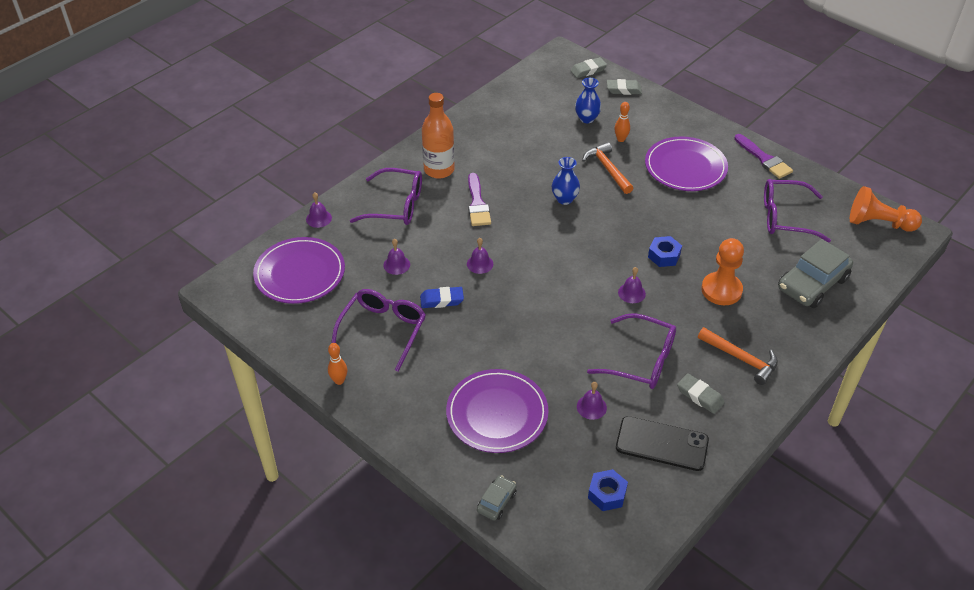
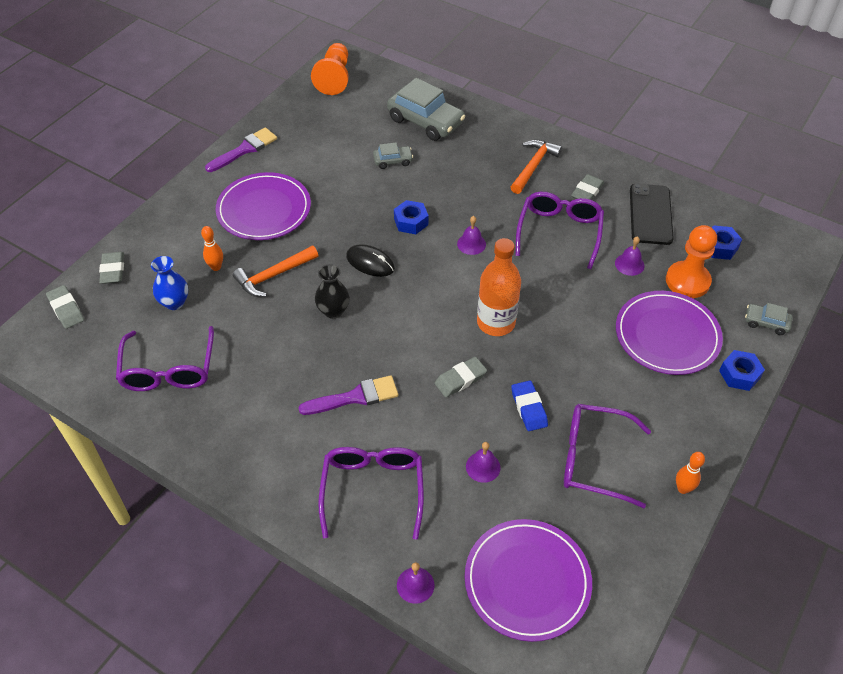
camera: 100 degrees left, 5 degrees up
(439, 170) = (292, 451): orange bottle -> orange bottle (496, 323)
(439, 457) = (739, 374): none -> blue nut
(480, 264) = (460, 379): purple bell -> grey eraser
(564, 199) = (333, 311): blue vase -> black vase
(615, 225) = (370, 262): none -> black mouse
(721, 290) = (450, 179): orange pawn -> orange pawn (687, 281)
(749, 253) = (393, 161): none -> grey car
(785, 217) = (336, 136): purple glasses -> purple glasses (168, 370)

